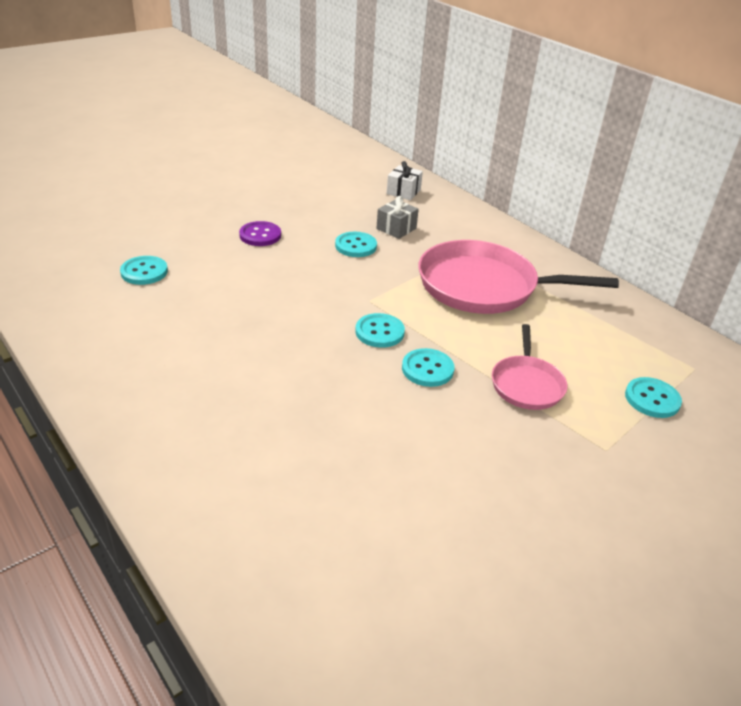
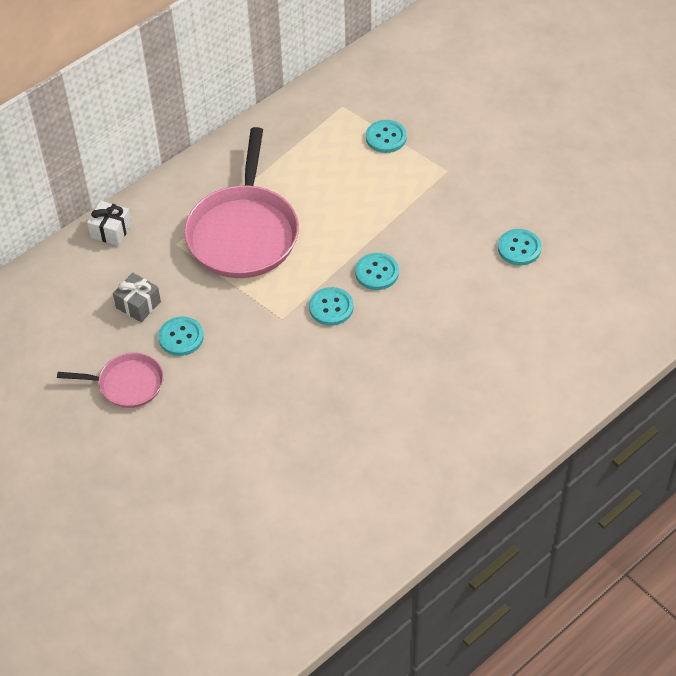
camera: 90 degrees left, 15 degrees up
(144, 272) = (260, 514): turquoise button -> turquoise button (519, 248)
(260, 235) = (169, 425): purple button -> none
(403, 192) = (46, 302): white gift -> white gift (111, 231)
(526, 384) = (383, 210): pink pan -> pink pan (127, 384)

